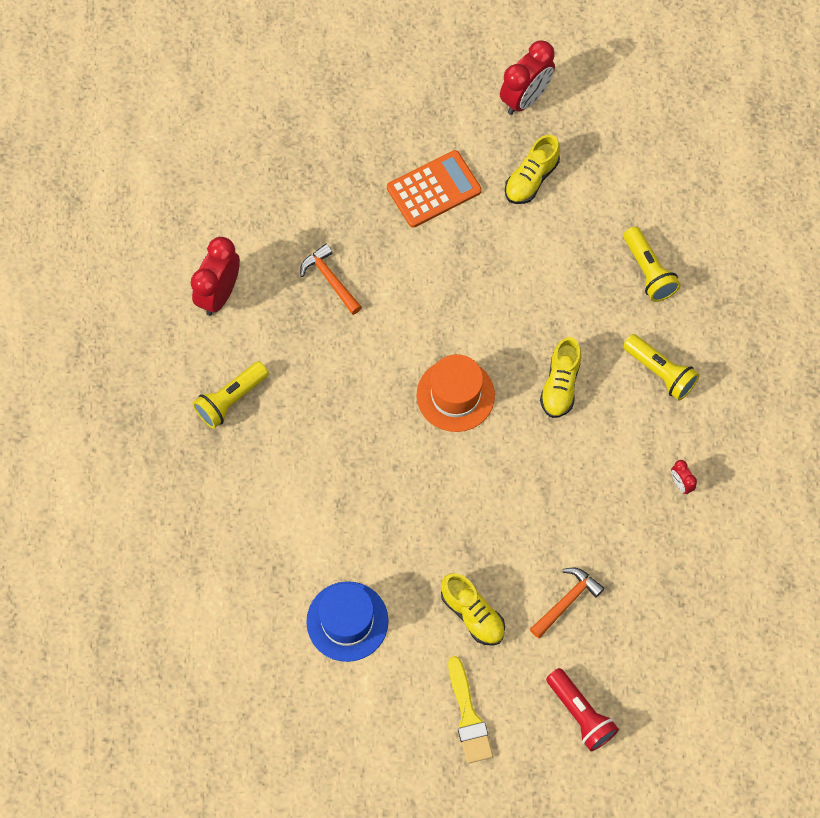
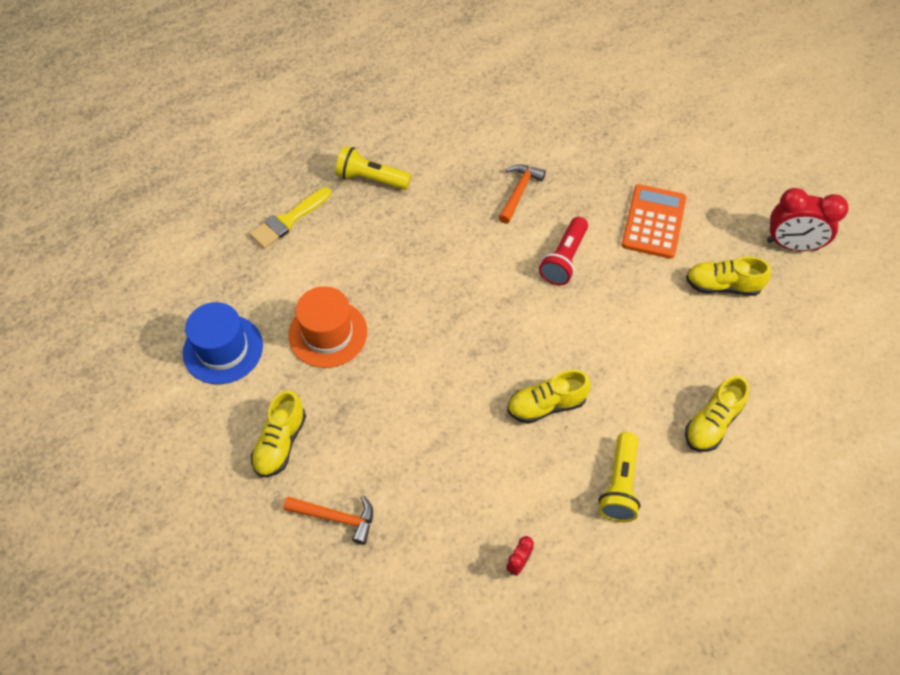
camera: 60 degrees right, 10 degrees down
(219, 294) = (454, 130): red clock -> none
(434, 189) = (653, 222): orange calculator -> orange calculator turned 105 degrees counterclockwise
(455, 395) = (479, 328): orange hat -> orange hat (328, 333)
(468, 716) = (179, 488): yellow brush -> yellow brush (288, 220)
(580, 714) = (227, 588): red flashlight -> red flashlight (564, 259)
(648, 271) = (712, 423): yellow flashlight -> yellow shoe

